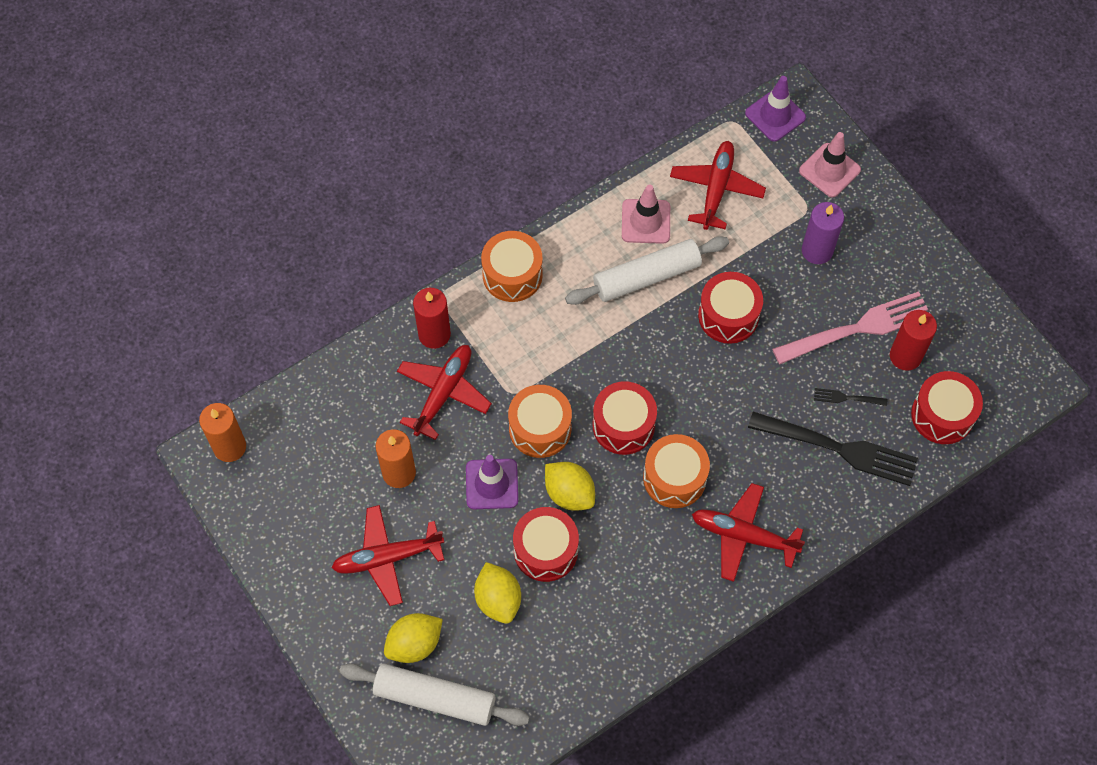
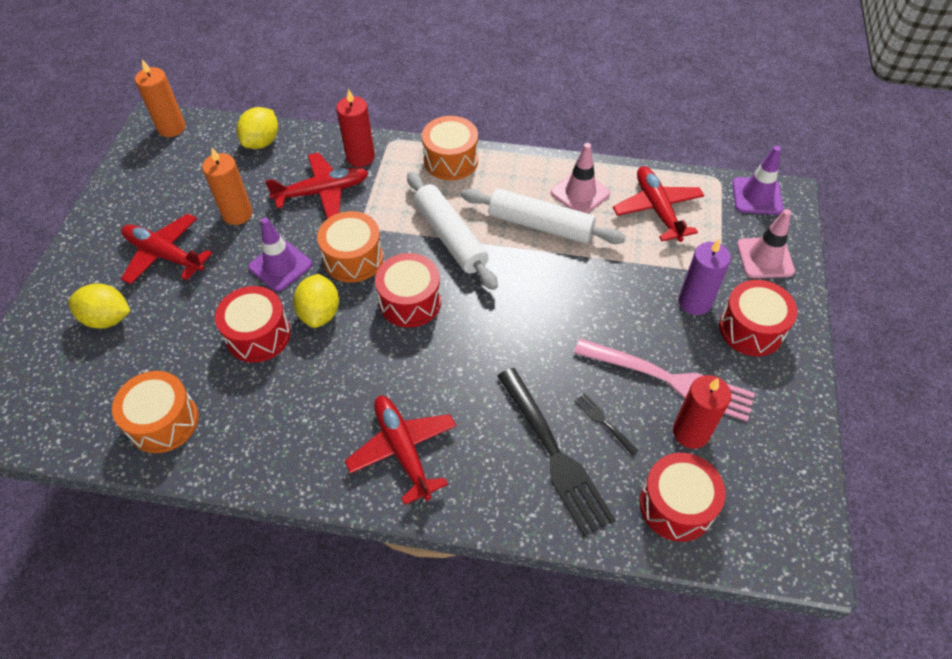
camera: 45 degrees right, 10 degrees down
(435, 698) = (71, 363): white rolling pin -> white rolling pin (450, 237)
(498, 599) = (189, 338): yellow lemon -> yellow lemon (262, 142)
(674, 478) = (402, 365): orange drum -> orange drum (163, 421)
(716, 189) = (657, 209): red plane -> red plane turned 75 degrees counterclockwise
(728, 316) = (572, 292): red drum -> red drum (751, 329)

